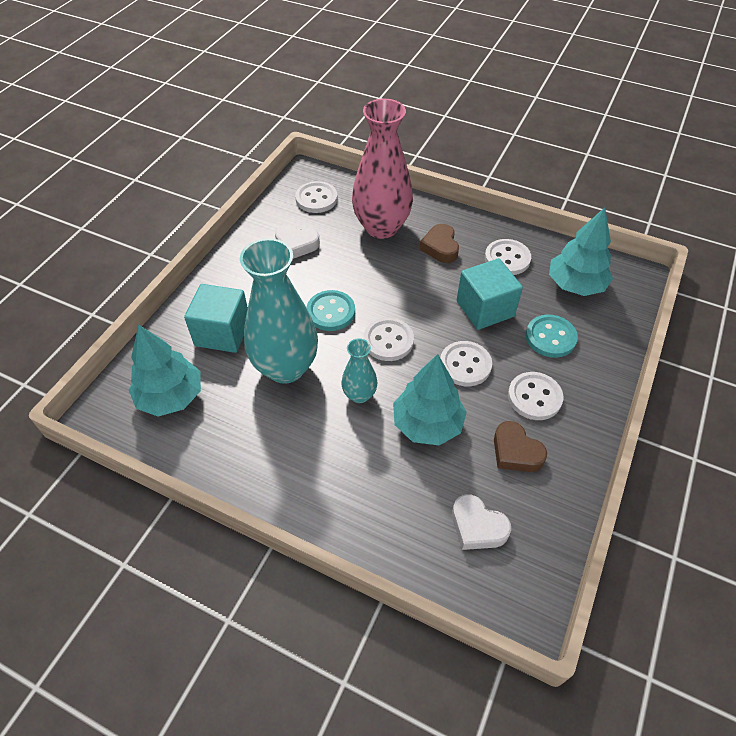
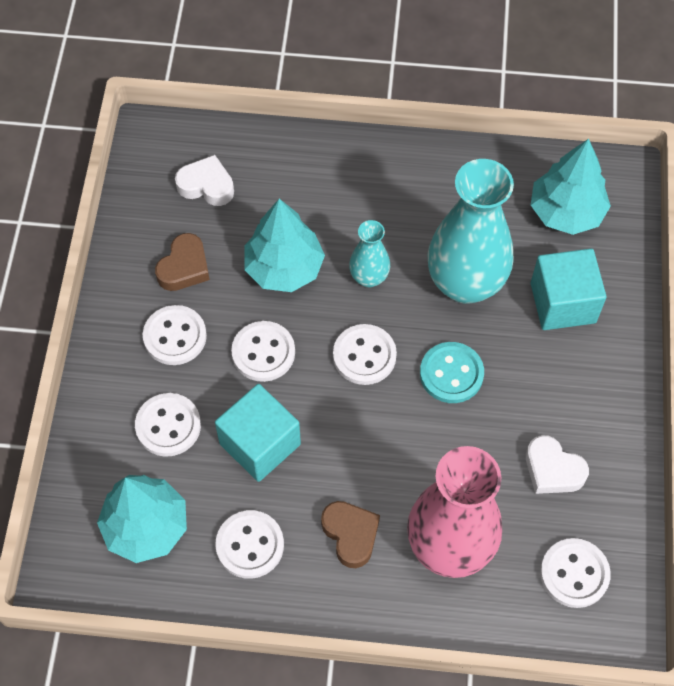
camera: 160 degrees right, 10 degrees up
(297, 244) = (552, 470): white heart -> white heart turned 135 degrees counterclockwise
(515, 452) = (184, 267): brown heart -> brown heart turned 90 degrees clockwise
(550, 337) = (168, 426): turquoise button -> white button

